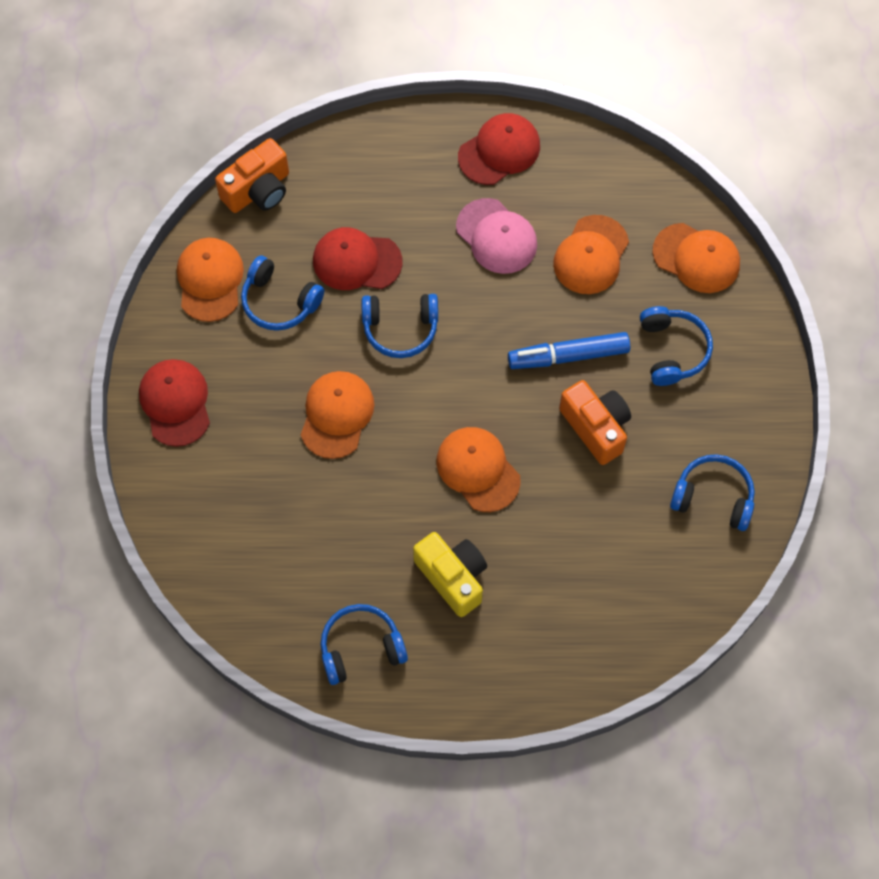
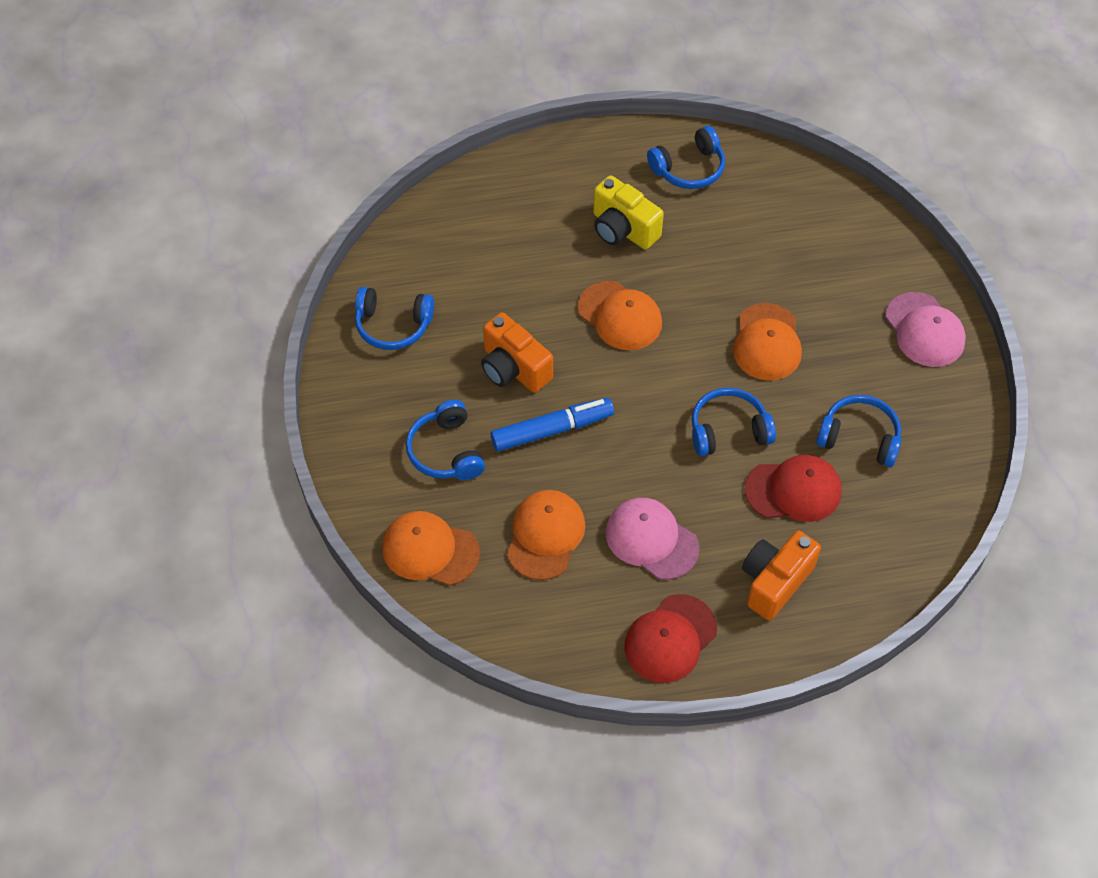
camera: 170 degrees right, 10 degrees down
(175, 403) = (924, 330): red cap -> pink cap
(210, 280) = (938, 447): orange cap -> none
(258, 190) = (924, 550): orange camera -> orange camera (775, 582)

